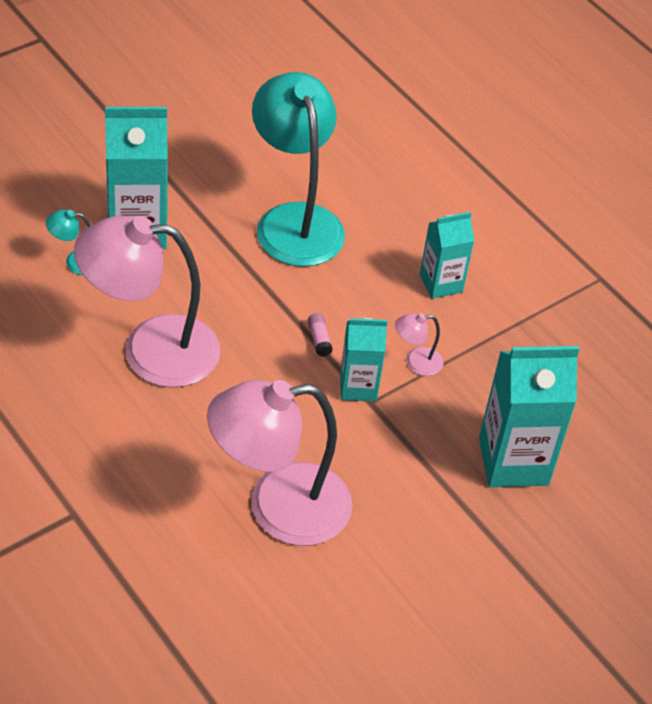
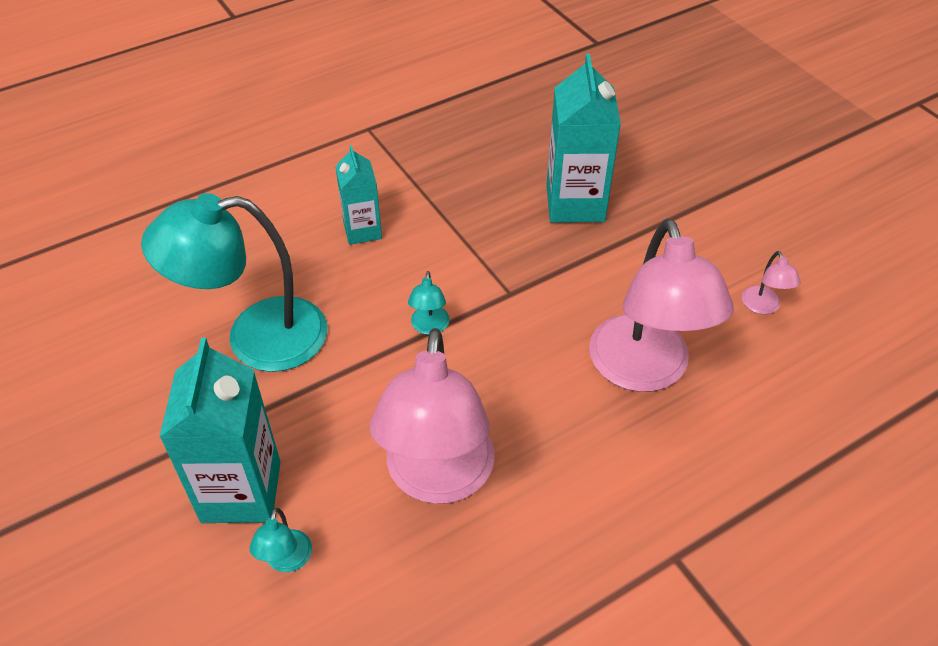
camera: 80 degrees left, 0 degrees up
(319, 339) = (429, 327): pink glue stick -> turquoise lamp
(358, 387) = (492, 301): turquoise carton -> none
(416, 362) = (462, 256): pink lamp -> pink lamp (763, 307)

